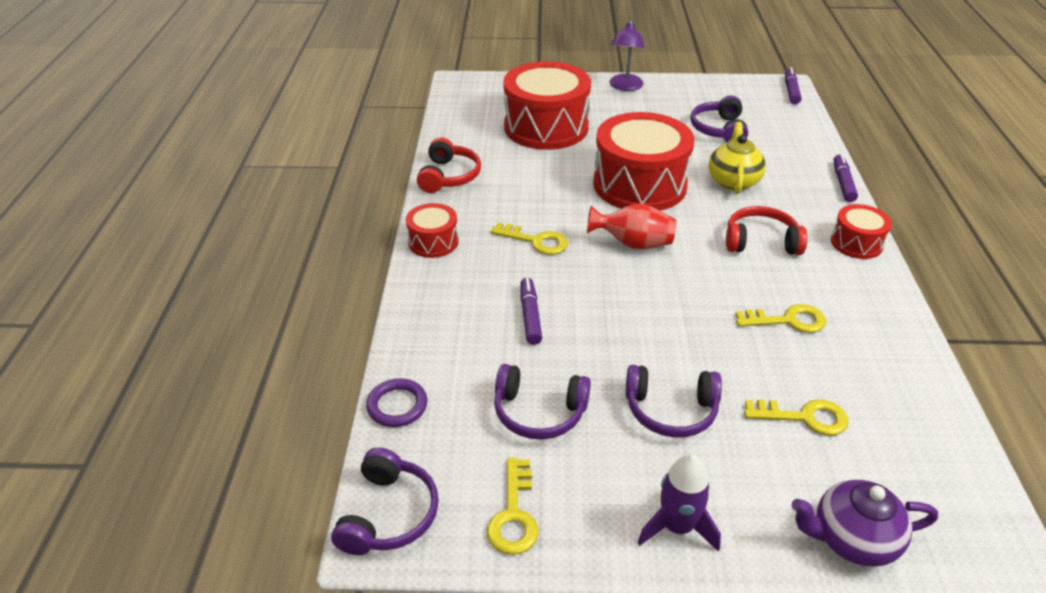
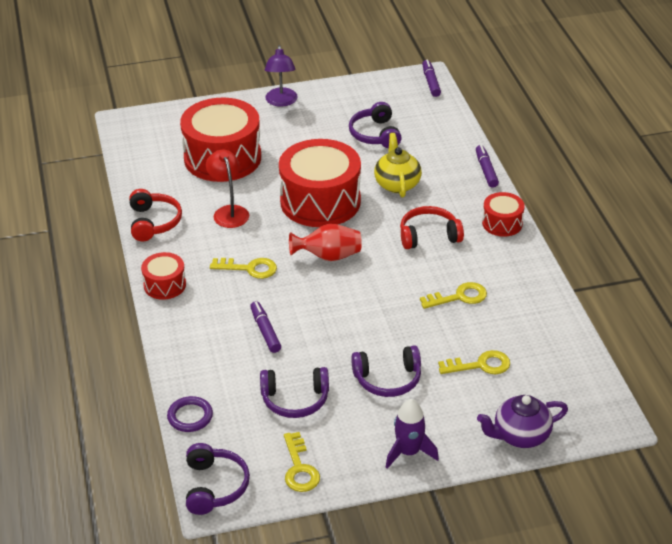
camera: 15 degrees left, 0 degrees up
(534, 179) = (229, 212): none -> red lamp

